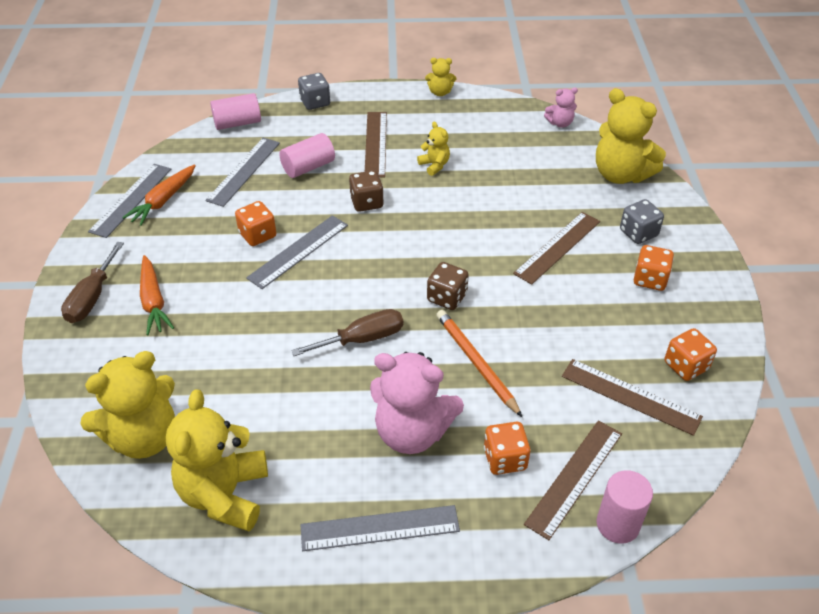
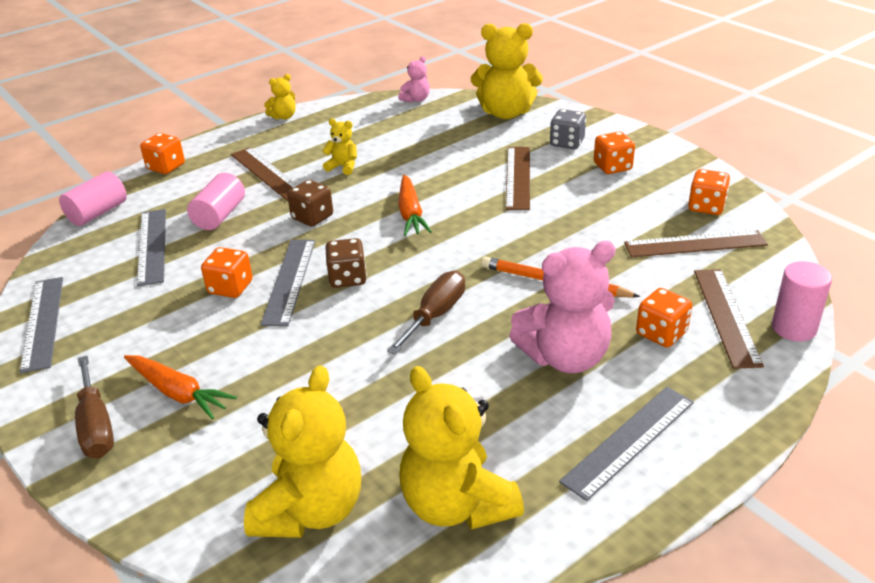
camera: 35 degrees left, 10 degrees down
(163, 201) = (85, 307): orange carrot -> orange carrot (410, 213)
(315, 102) = (166, 167): grey dice -> orange dice
(447, 297) = (472, 250): brown dice -> brown dice (347, 278)

